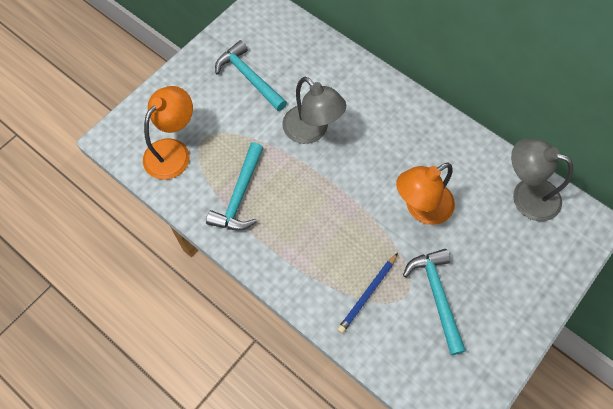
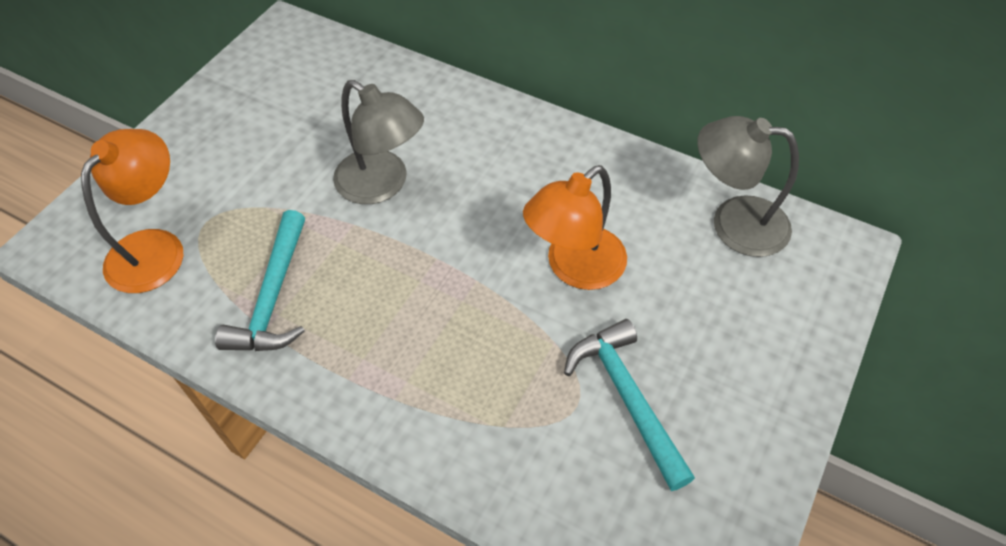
camera: 10 degrees left, 10 degrees down
(249, 78) = (274, 126): turquoise hammer -> none
(367, 294) = (510, 416): blue pencil -> none

